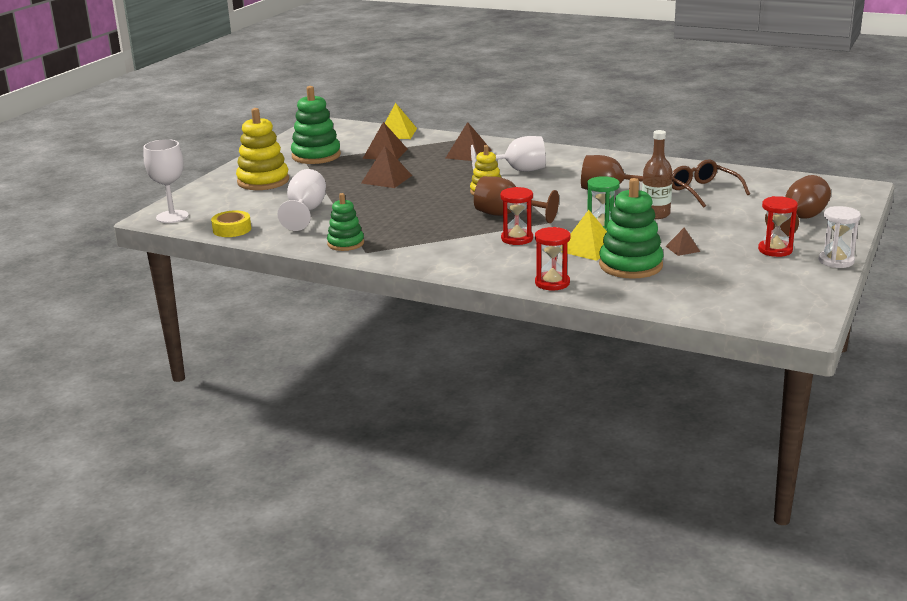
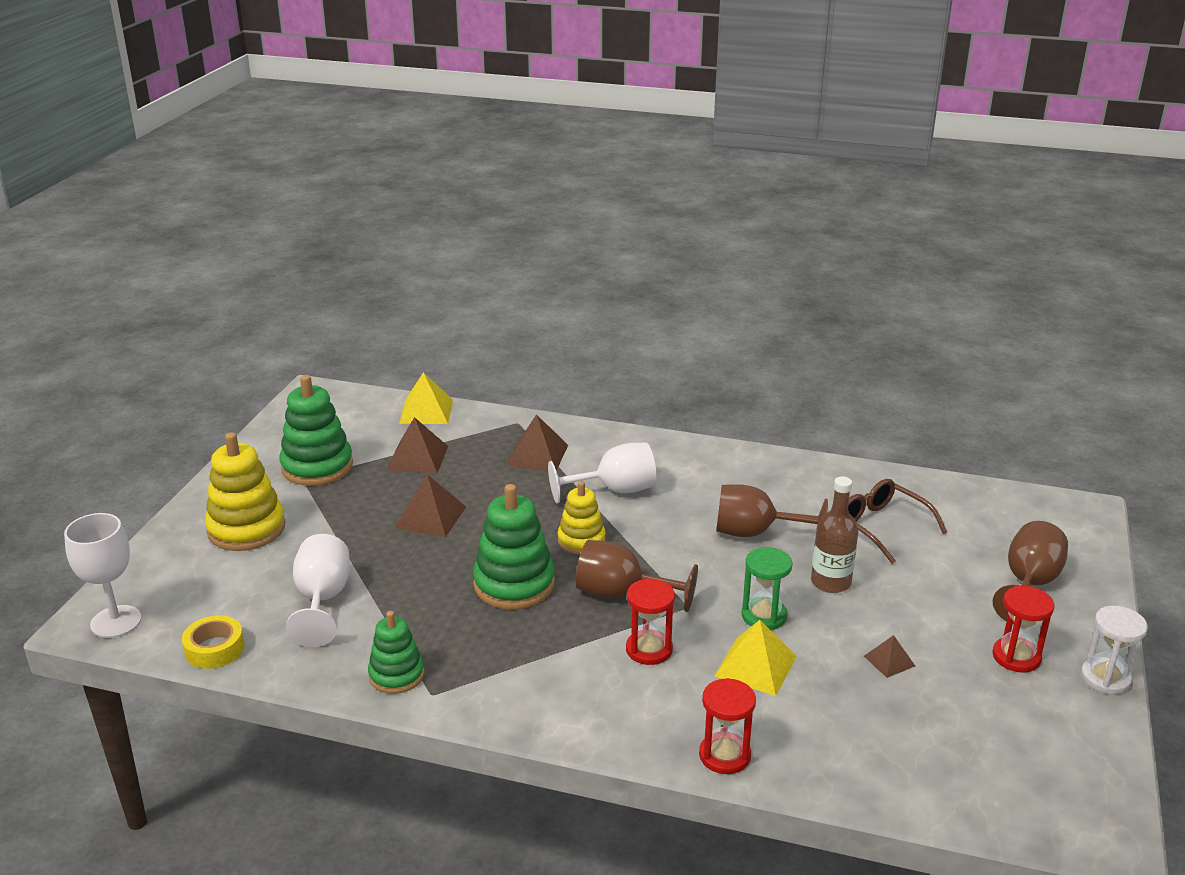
camera: 10 degrees left, 5 degrees up
(630, 265) = (827, 705): green stacking toy -> green stacking toy (514, 584)

